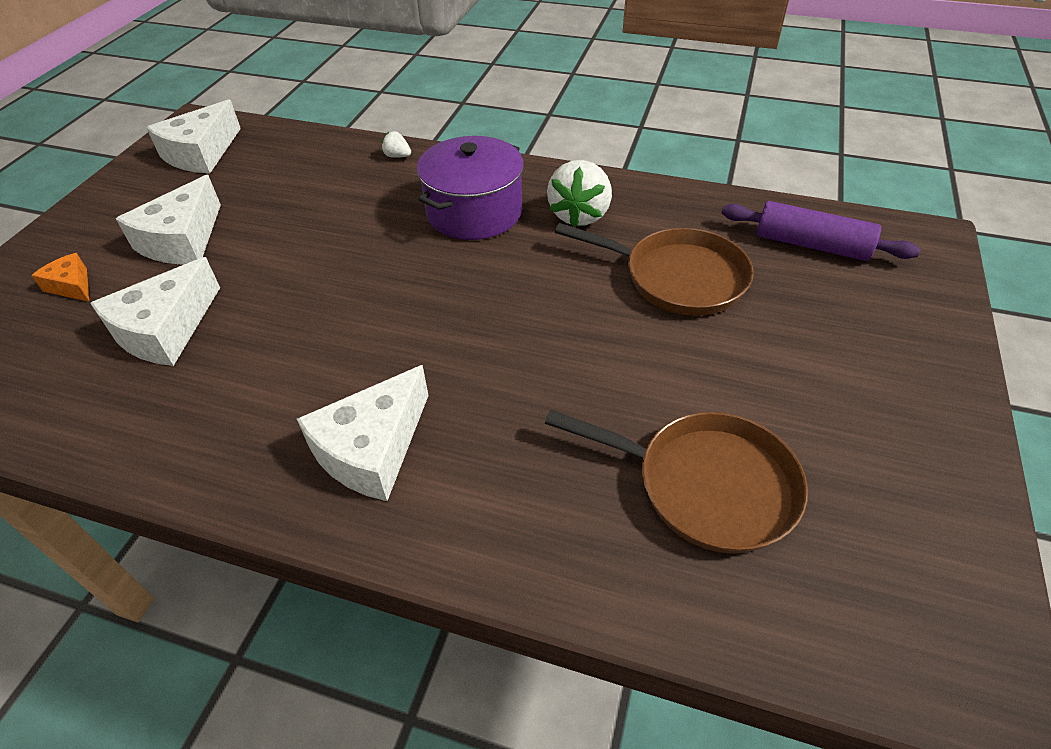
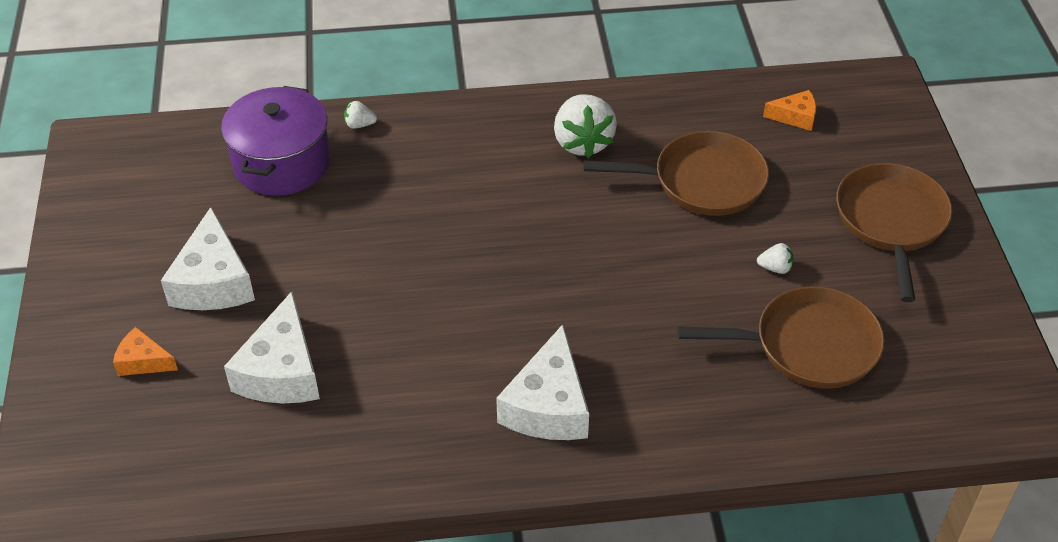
camera: 25 degrees left, 0 degrees up
(201, 153) = (138, 179): white cheese -> none
(474, 212) = (483, 167): purple pot -> purple pot (282, 163)
(711, 385) = (775, 268): none -> white strawberry
(811, 245) = (795, 117): purple rolling pin -> orange cheese
(878, 376) = (891, 222): none -> brown pan

